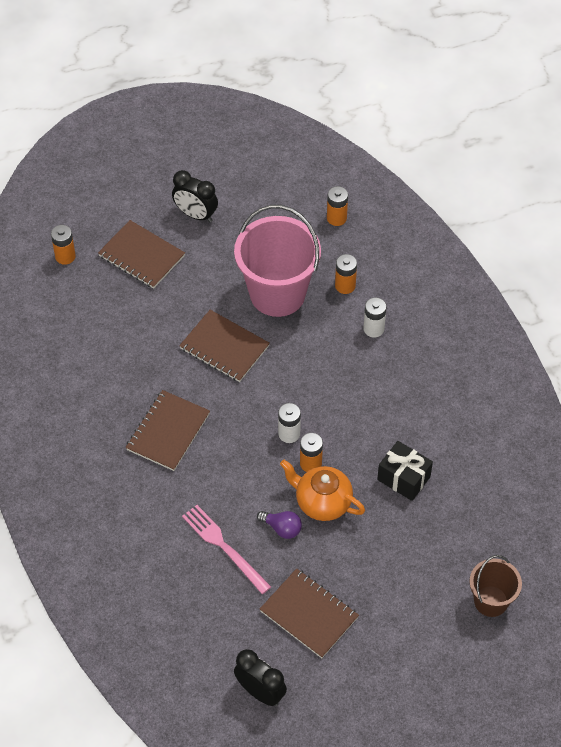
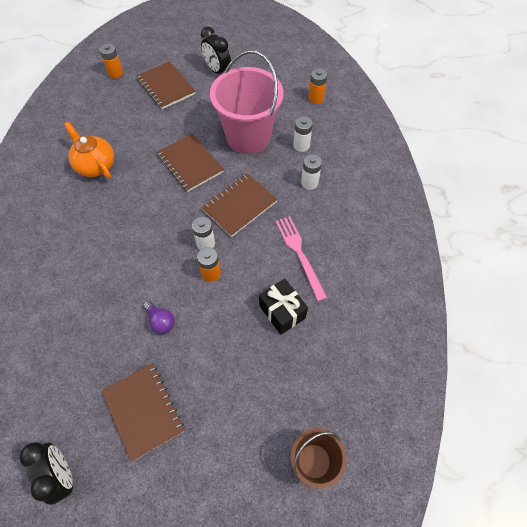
camera: 20 degrees right, 5 degrees up
(168, 432) = (115, 213): brown notebook -> brown notebook (239, 206)
(224, 547) = (106, 321): pink fork -> pink fork (299, 254)
(322, 502) = (204, 310): orange teapot -> orange teapot (95, 165)
(345, 286) = (301, 145): orange battery -> white battery

